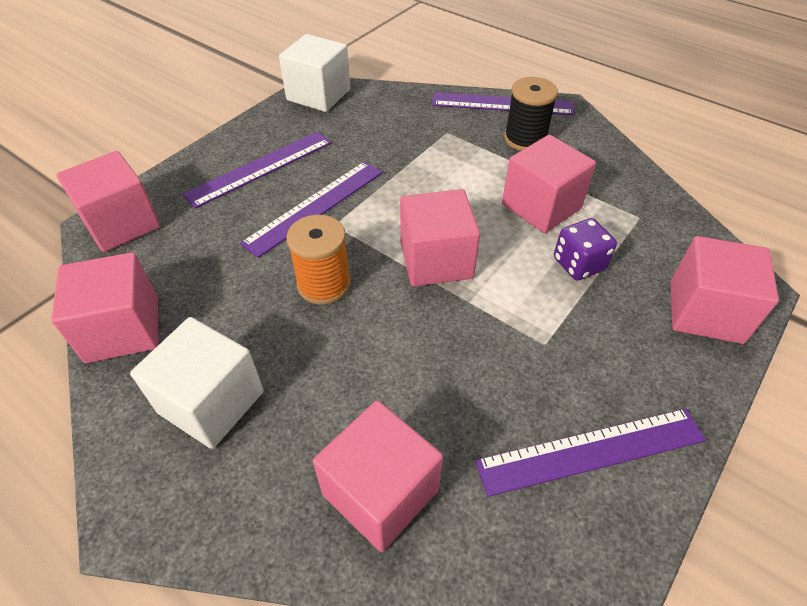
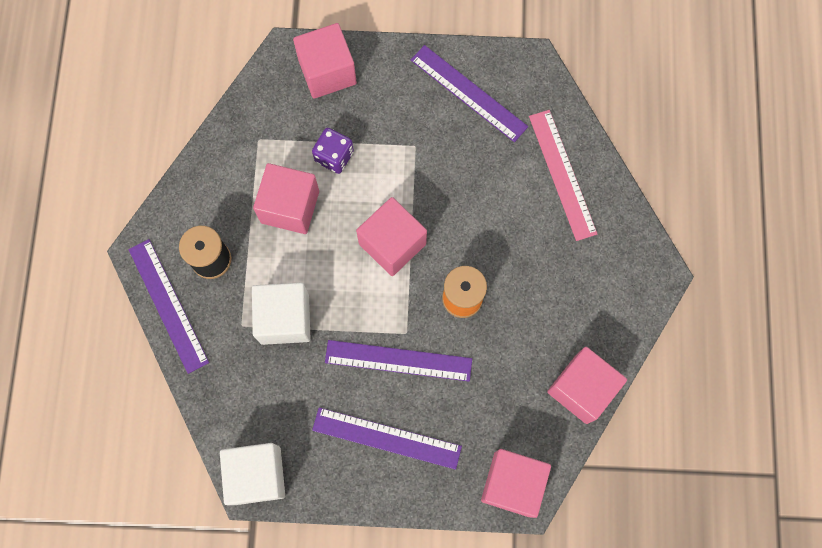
camera: 125 degrees left, 25 degrees up
(211, 402) = (582, 293): white cube -> white cube (285, 319)
(380, 492) = (562, 174): pink cube -> pink ruler

